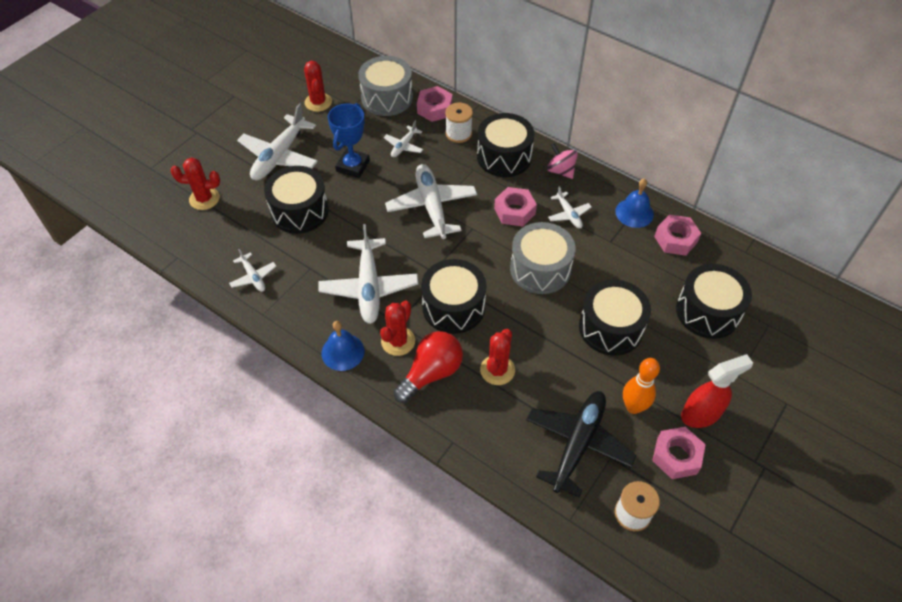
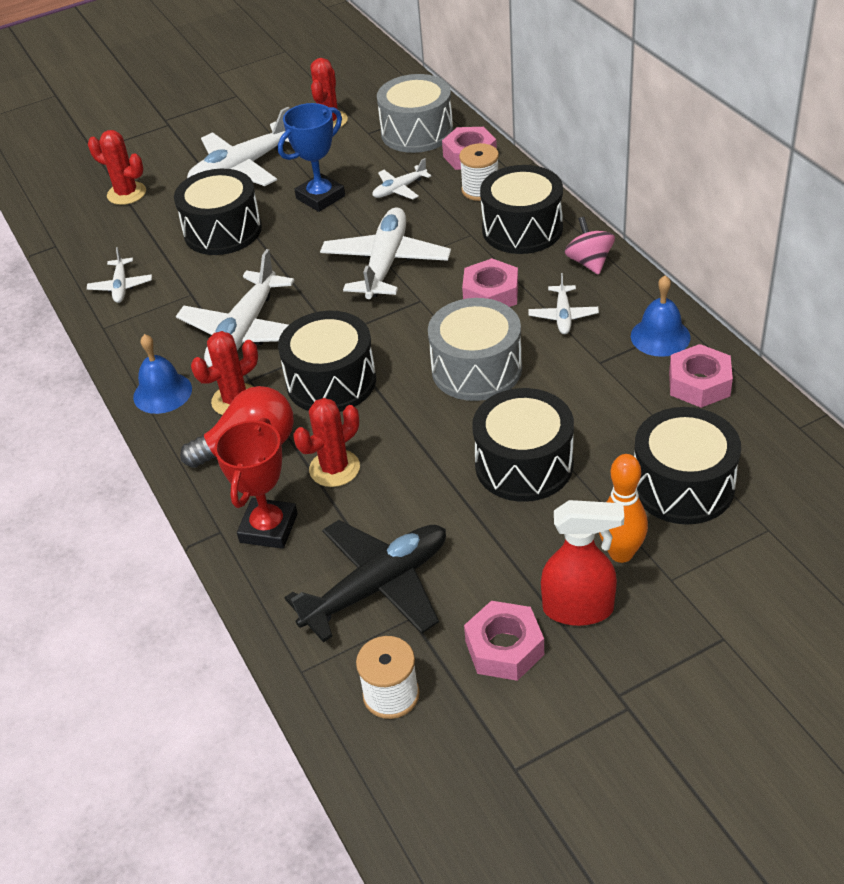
camera: 30 degrees right, 10 degrees down
(483, 428) = (269, 528): none -> red trophy
(633, 407) = (486, 568): orange bowling pin -> orange bowling pin (621, 553)

